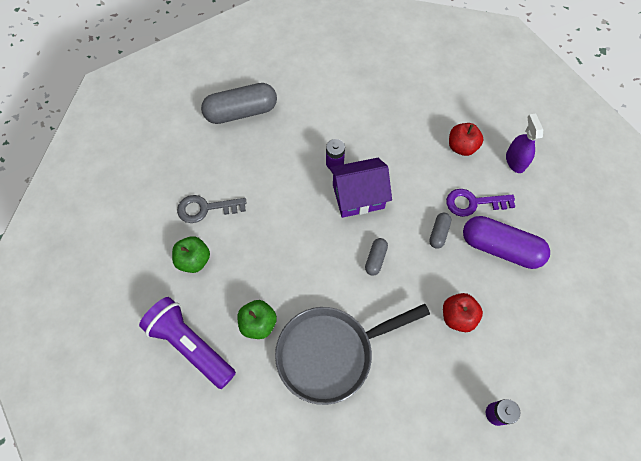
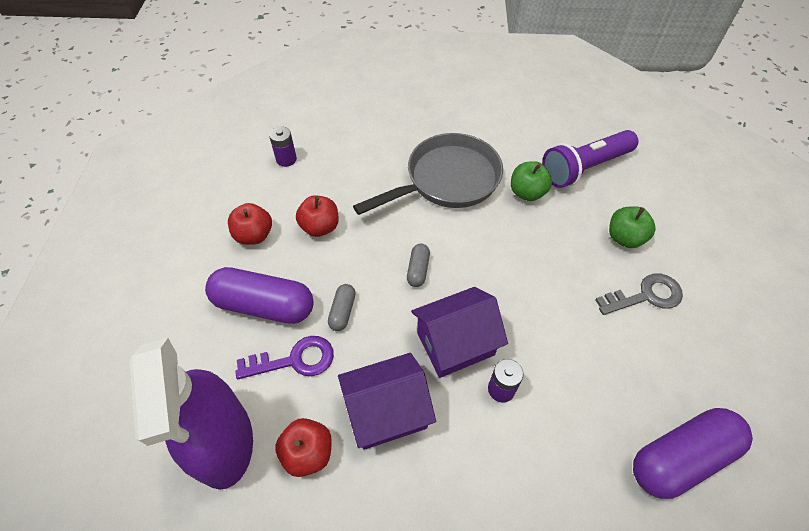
camera: 170 degrees right, 10 degrees down
(190, 345) = (584, 168): purple flashlight -> purple flashlight turned 120 degrees clockwise
(241, 112) = (681, 458): grey capsule -> purple capsule
(411, 161) = (387, 411): none -> purple house
(515, 161) = (223, 441): purple spray bottle -> purple spray bottle, size x1.99
(517, 317) = (254, 235): none -> red apple

